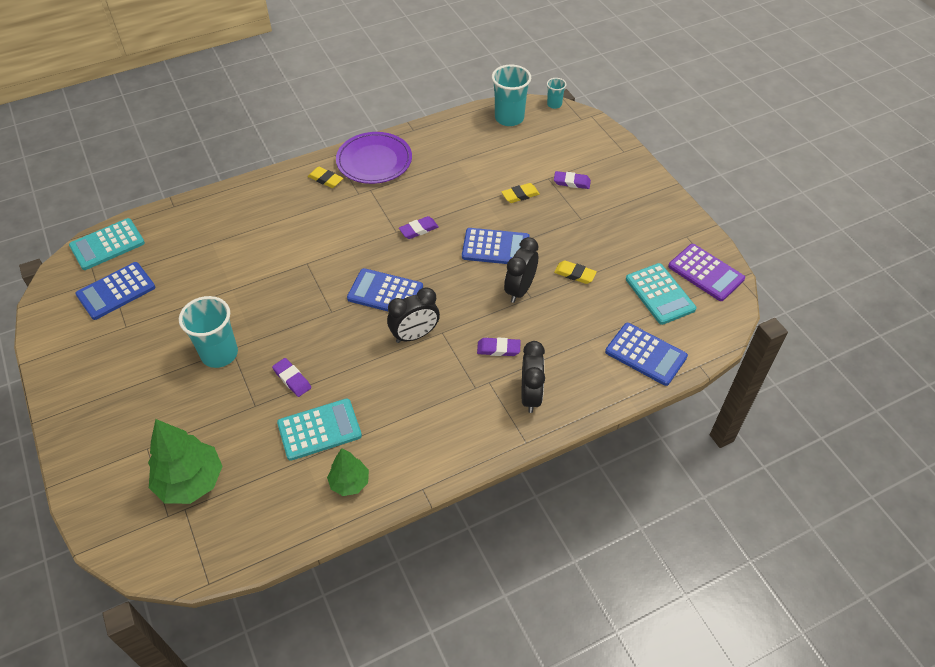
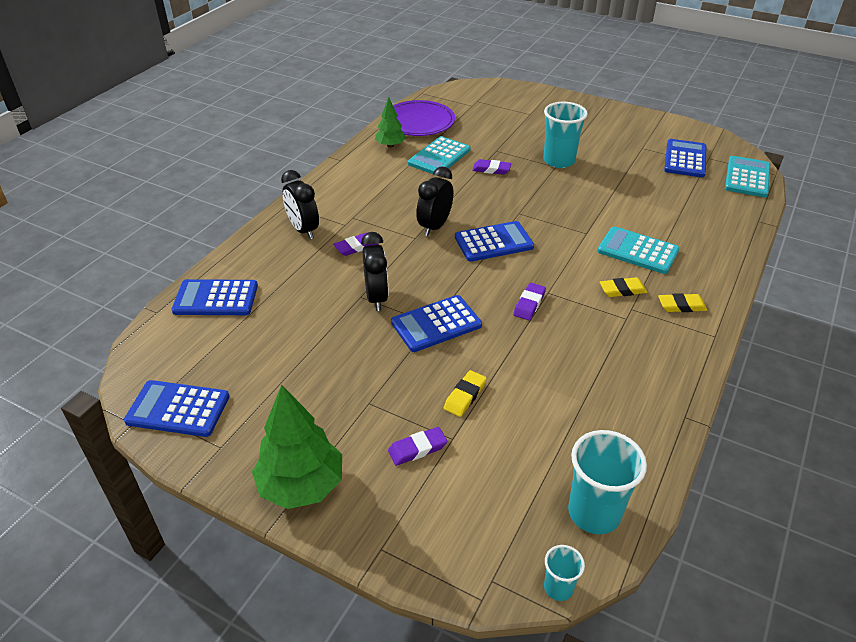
camera: 145 degrees right, 10 degrees down
(191, 481) = (484, 113): green tree -> green tree (301, 485)
(374, 161) = (667, 351): purple plate -> purple plate (418, 122)
(575, 274) = (332, 337): yellow eraser -> yellow eraser (622, 290)
(660, 294) = (225, 359): turquoise calculator -> turquoise calculator (638, 251)
(706, 273) = (178, 409): purple calculator -> blue calculator

